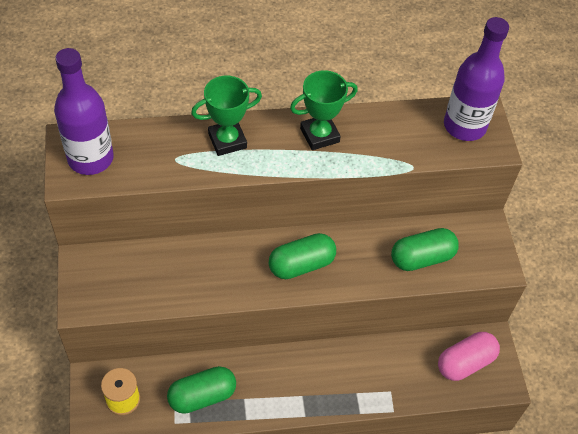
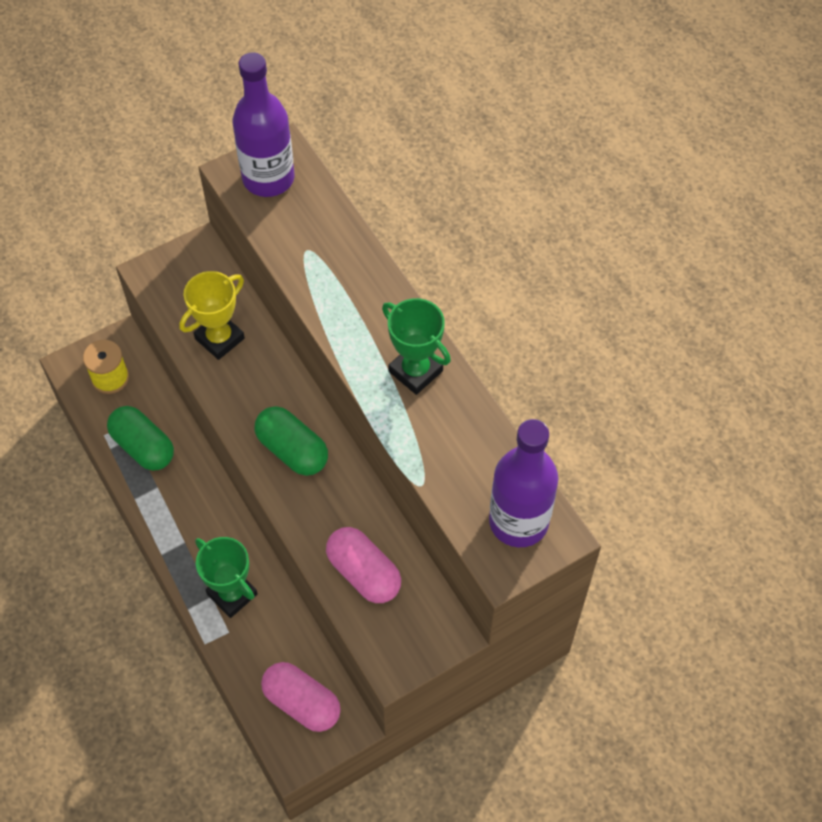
camera: 70 degrees right, 5 degrees up
(176, 277) = (220, 339): none -> yellow trophy
(227, 141) = (357, 286): green trophy -> green trophy (232, 594)
(422, 258) = (364, 573): green capsule -> pink capsule

